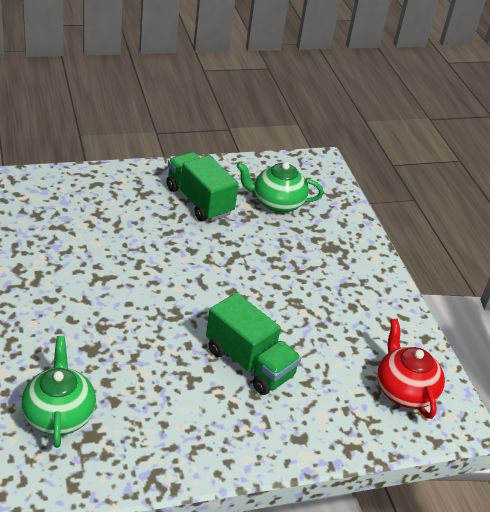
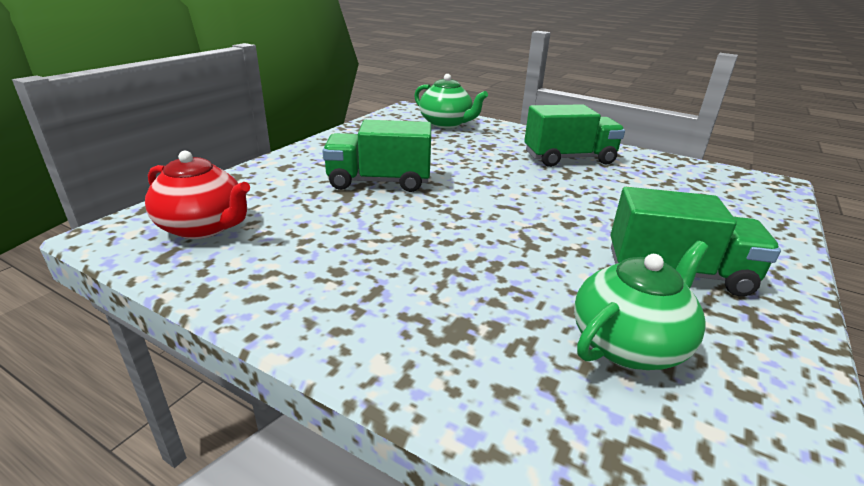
camera: 140 degrees right, 10 degrees down
(66, 288) = (569, 158): none -> green truck

